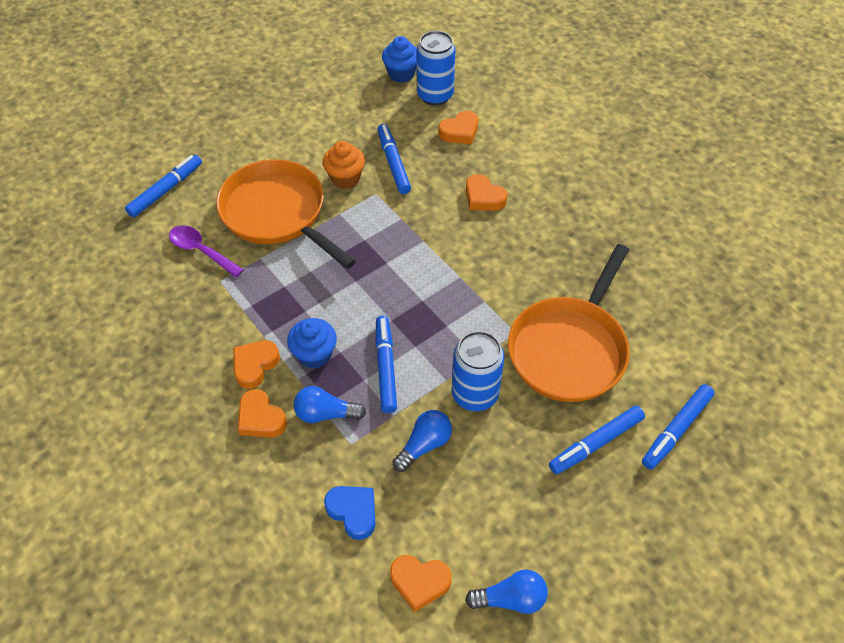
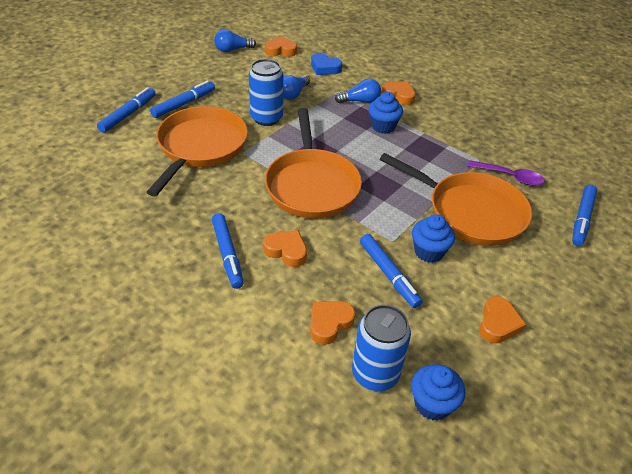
camera: 165 degrees right, 10 degrees down
(255, 365) = (419, 118): orange heart -> orange heart (498, 324)
(345, 178) = (429, 252): orange cupcake -> blue cupcake
(385, 367) = (331, 125): blue marker -> blue marker (227, 254)
(439, 270) = (311, 185): none -> orange pan

